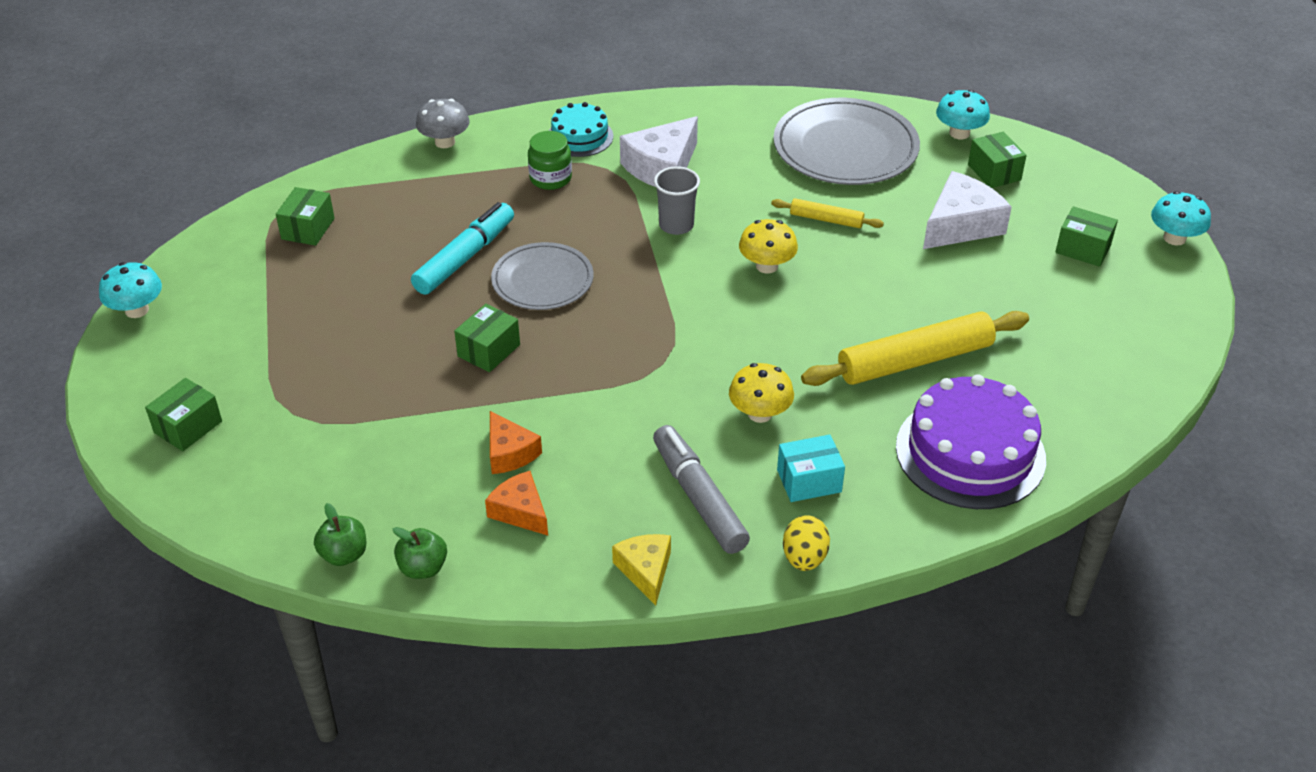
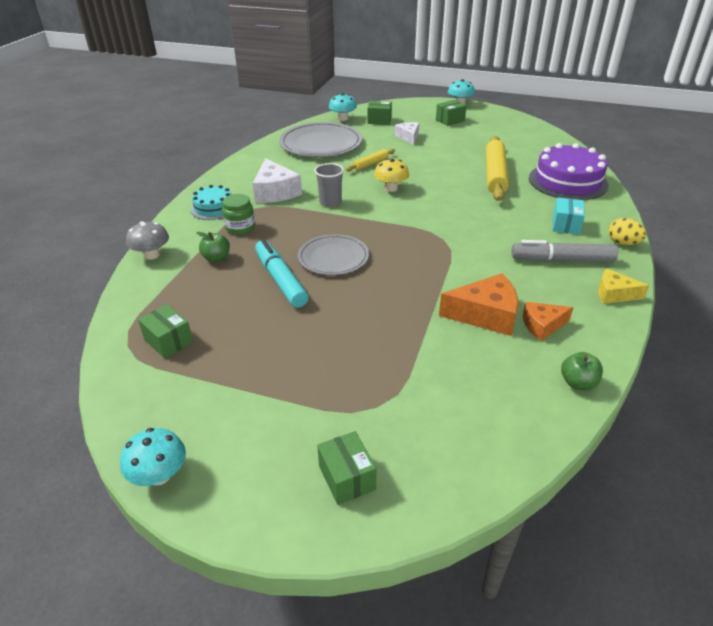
camera: 60 degrees left, 5 degrees down
(344, 554) = (548, 419): green apple -> green apple (216, 258)
(489, 350) = (382, 296): green box -> none
(509, 453) = (485, 315): orange cheese -> orange cheese, size x1.62
(760, 413) = (506, 223): yellow mushroom -> none
(961, 225) = (408, 137): white cheese -> white cheese, size x0.62

